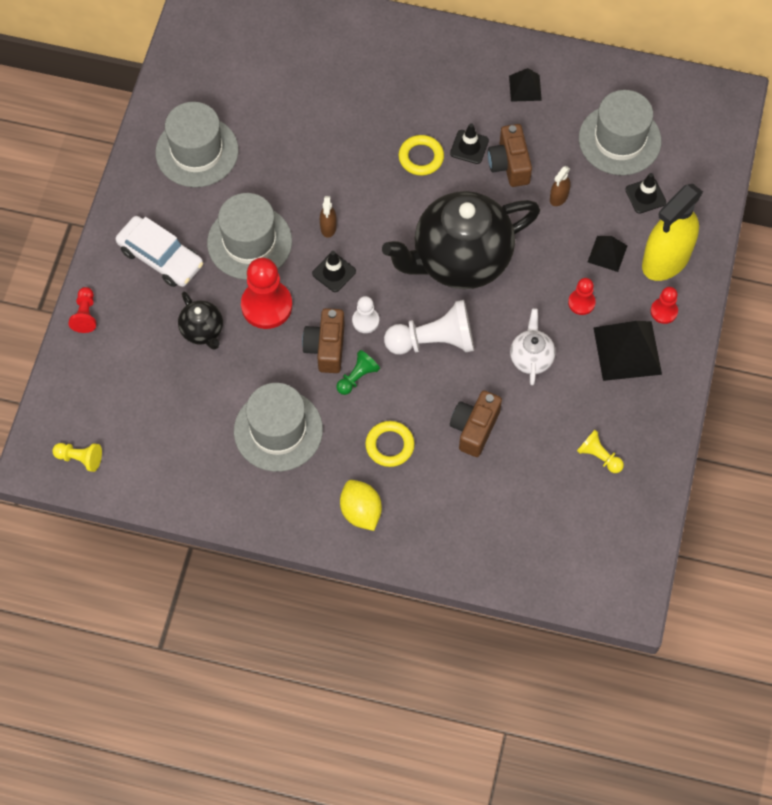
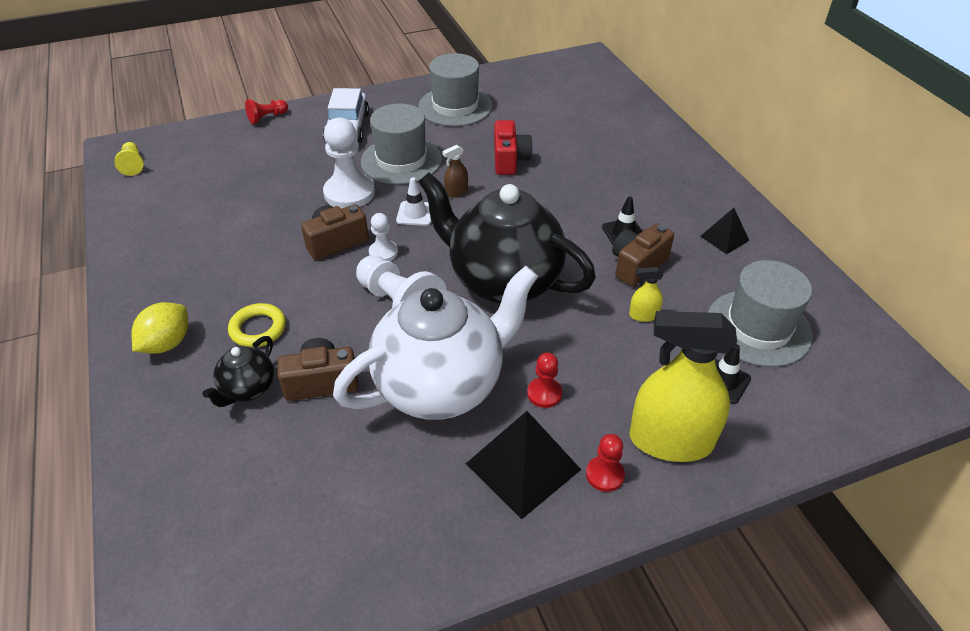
camera: 55 degrees right, 20 degrees down
(202, 331) = (297, 172): black teapot -> black teapot (248, 389)
(266, 306) = (349, 193): red pawn -> white pawn
(278, 430) = (227, 252): grey hat -> none
(315, 162) = (509, 160): none -> red camera
(334, 272) = (415, 214): black traffic cone -> white traffic cone
(357, 377) = (319, 274): green pawn -> none
(421, 157) = (579, 211): yellow ring -> none
(531, 358) = (441, 386): white teapot -> white teapot, size x2.25
(559, 197) = (643, 315): brown spray bottle -> yellow spray bottle
(599, 456) = (361, 513): yellow pawn -> none
(607, 253) = (623, 385): black pyramid -> none

